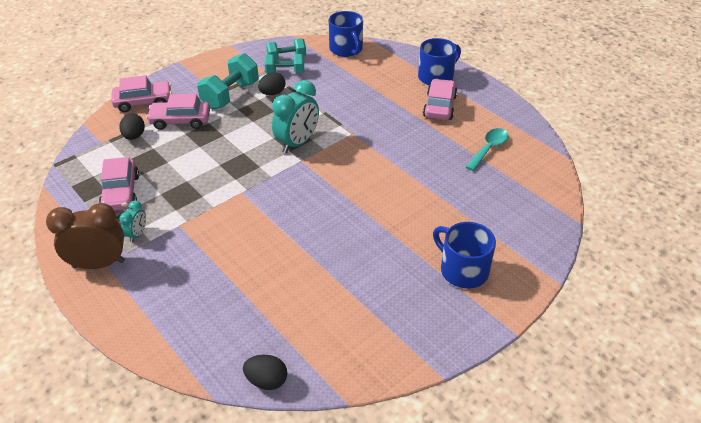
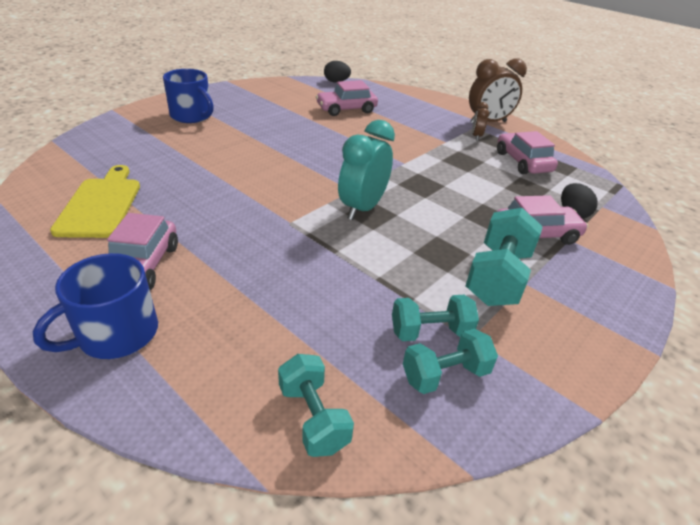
camera: 170 degrees right, 5 degrees down
(137, 234) = (476, 136): turquoise clock -> brown clock
(143, 102) = (617, 261): pink car -> pink car (346, 109)
(272, 93) = (432, 283): black egg -> none
(346, 49) = (313, 417): blue mug -> turquoise dumbbell
(489, 149) = (100, 204): turquoise spoon -> yellow cutting board

